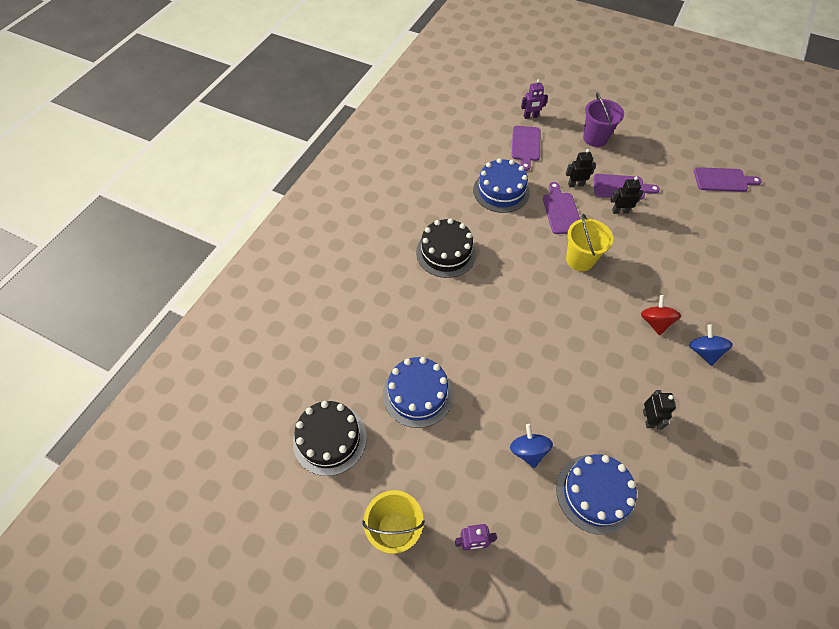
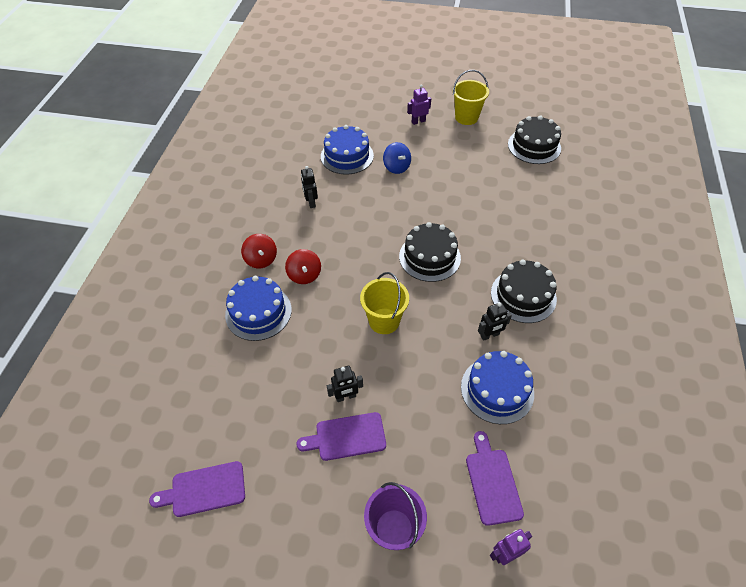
camera: 165 degrees right, 5 degrees down
(417, 394) = (489, 181): blue cake -> blue cake (258, 312)
(521, 311) = (429, 257): none -> black cake
(561, 211) = (417, 378): purple cutting board -> none
(575, 184) = (407, 425): black robot -> black robot (489, 335)
(703, 351) = (261, 259): blue spinning top -> red spinning top

